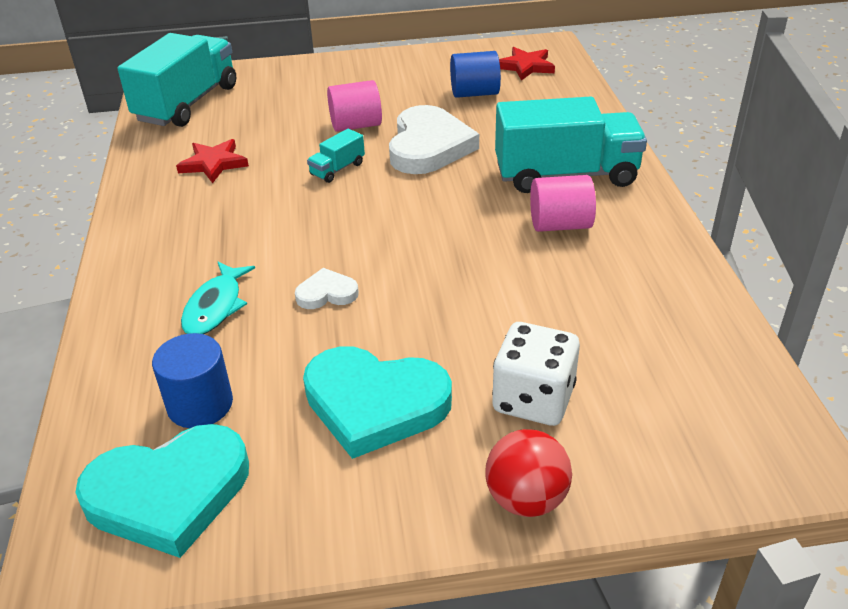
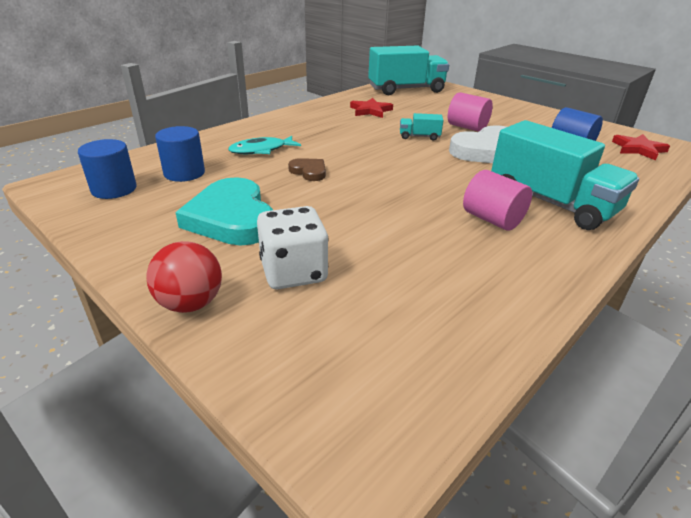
camera: 50 degrees right, 5 degrees down
(169, 493) = (114, 189): turquoise heart -> blue cylinder
(327, 293) = (309, 171): white heart -> brown heart

